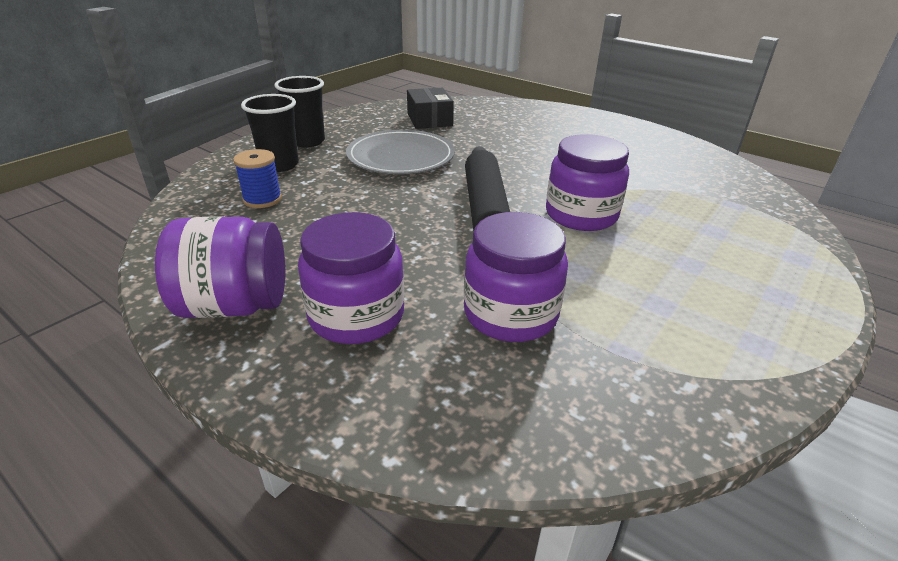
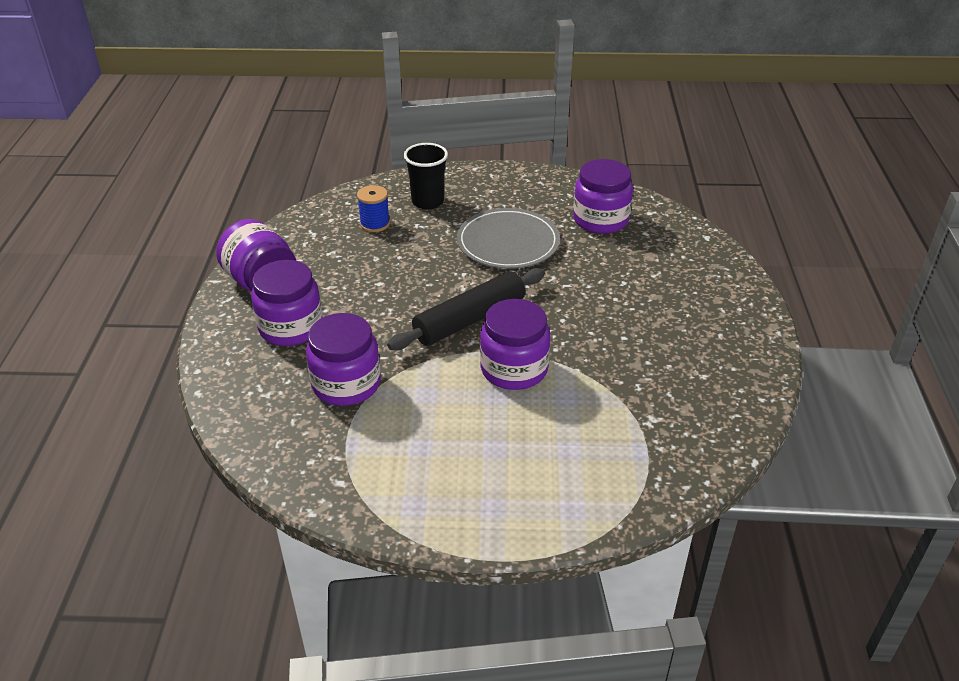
camera: 55 degrees right, 5 degrees up
(307, 141) = (478, 190): black cup -> none
(429, 120) = (600, 220): black box -> purple jar

